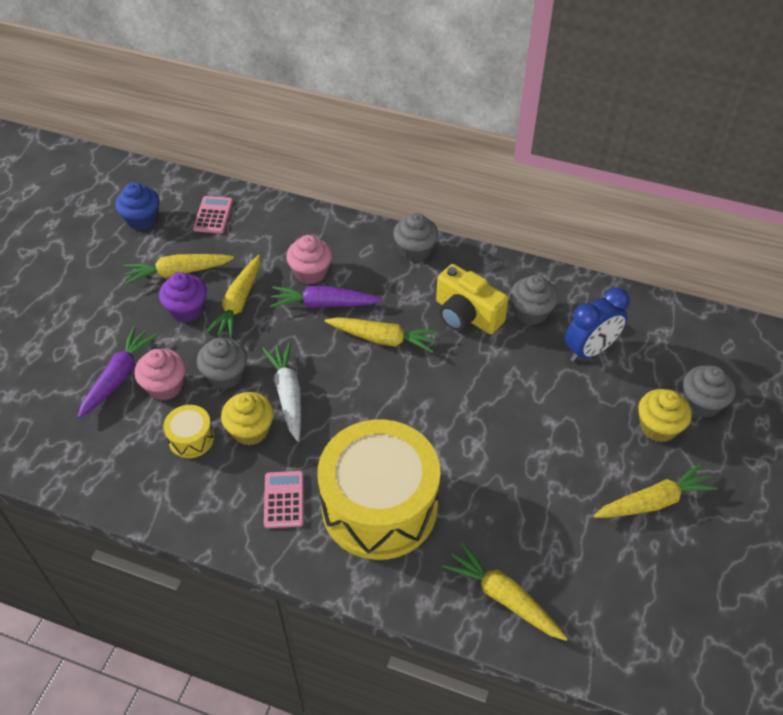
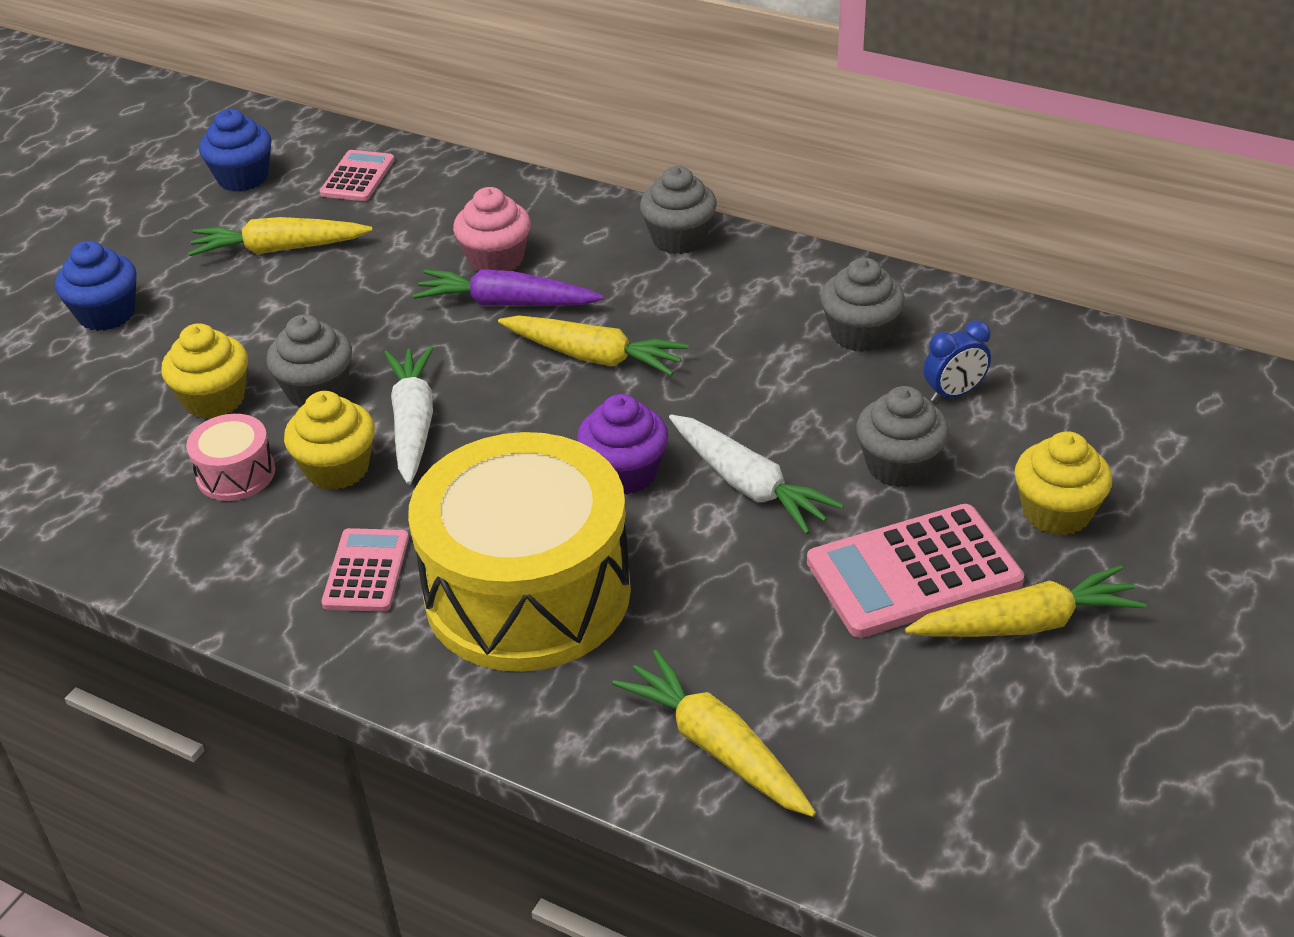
camera: 10 degrees right, 10 degrees down
(83, 328) = (107, 314): none -> blue cupcake
(118, 377) = (143, 382): purple carrot -> none
(165, 386) = (214, 399): pink cupcake -> yellow cupcake
(187, 310) = (280, 299): purple cupcake -> purple cupcake (624, 473)
(191, 438) = (236, 474): yellow drum -> pink drum
(238, 303) = (366, 295): yellow carrot -> none
(466, 315) = (746, 332): yellow camera -> none
(488, 422) = (748, 485): none -> white carrot
(589, 473) = (913, 572): none -> pink calculator
(590, 350) = (953, 394): blue clock -> blue clock, size x0.60
(701, 403) = (1144, 482): grey cupcake -> grey cupcake (899, 465)

